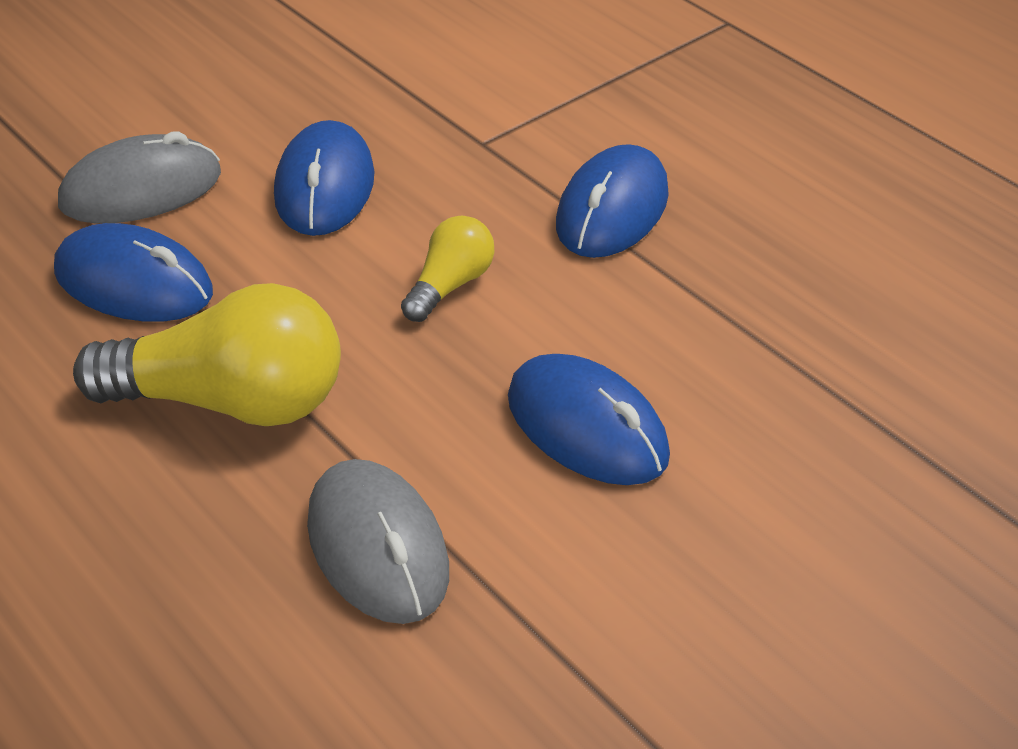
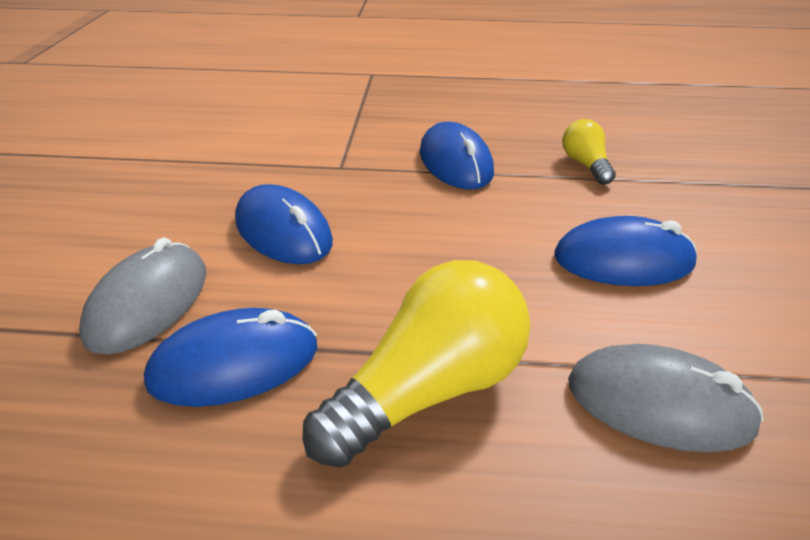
camera: 45 degrees left, 5 degrees down
(450, 285) = (441, 238): yellow light bulb -> yellow light bulb (585, 165)

